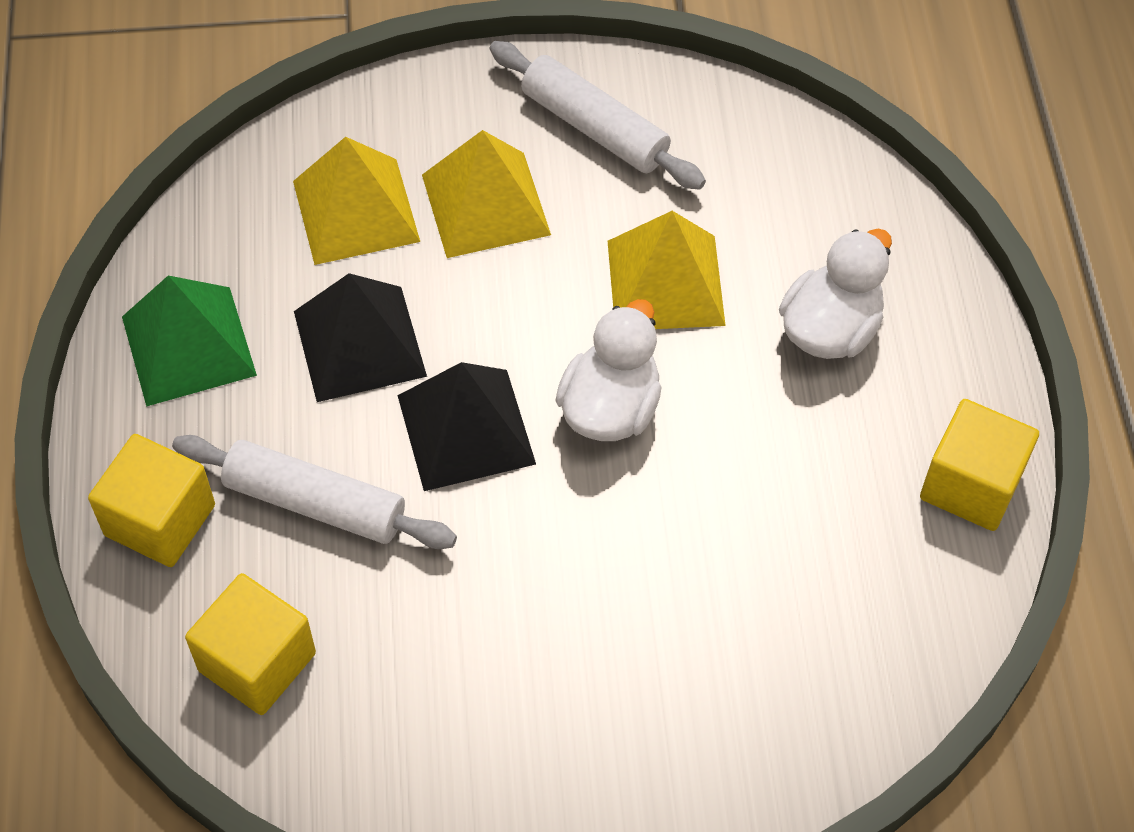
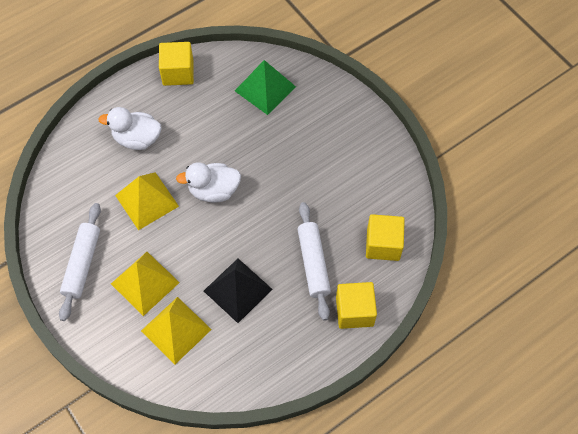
camera: 120 degrees left, 5 degrees up
(189, 345) = (277, 352): green pyramid -> green pyramid (265, 88)
(466, 429) = (251, 232): black pyramid -> none

